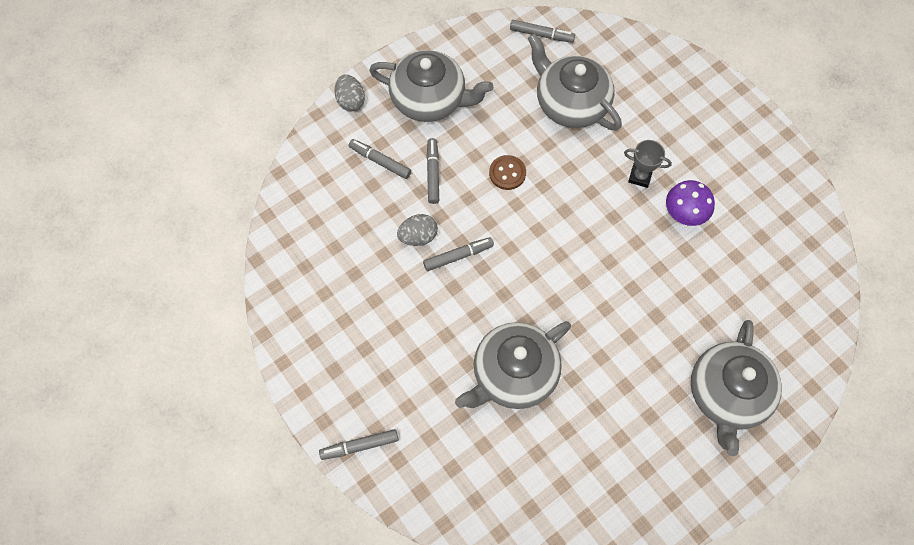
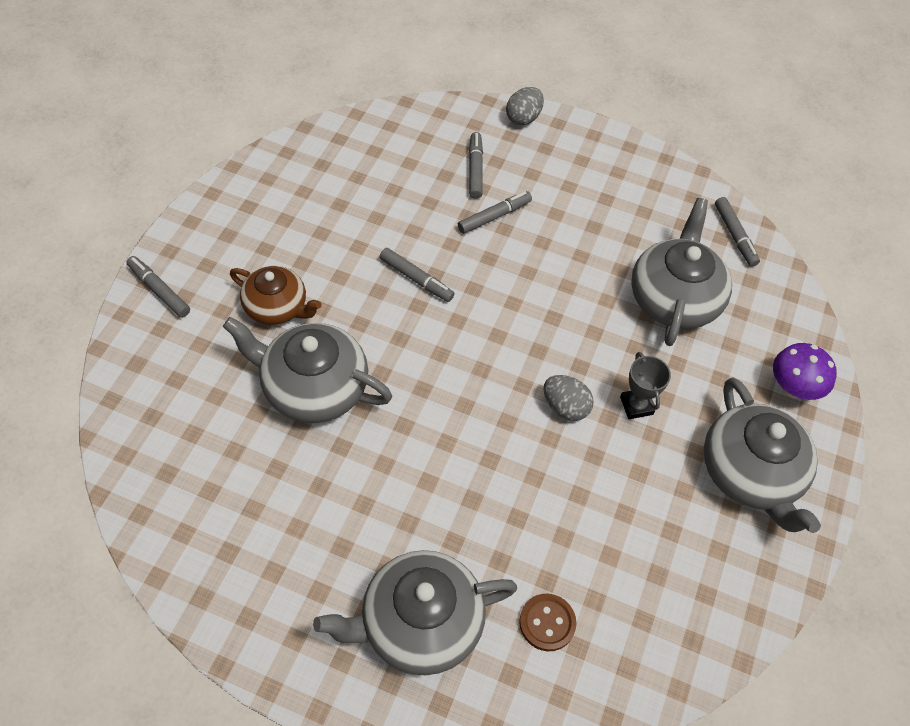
camera: 55 degrees right, 10 degrees down
(418, 237) = (414, 236): grey egg -> grey egg (565, 407)
(427, 365) = (277, 307): none -> brown teapot
(430, 99) = (576, 177): grey teapot -> grey teapot (751, 473)
(507, 173) = (543, 279): brown button -> brown button (547, 623)
(684, 214) = (623, 473): purple mushroom -> purple mushroom (793, 388)

